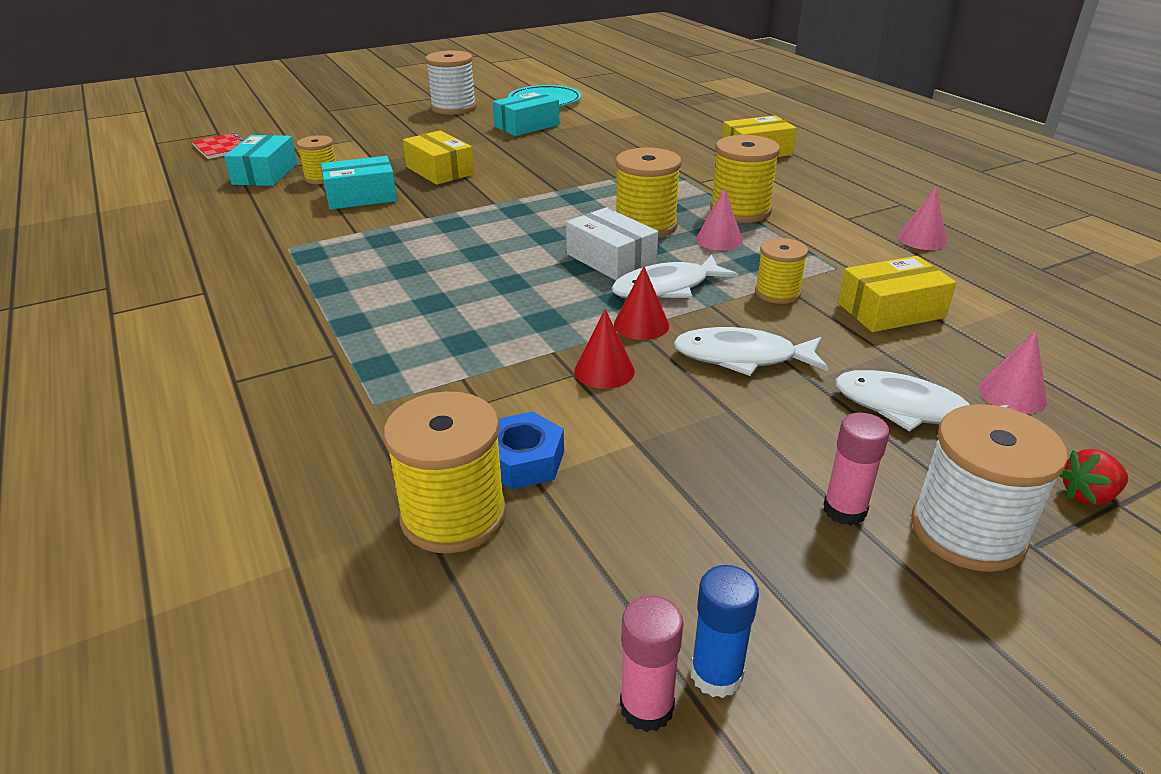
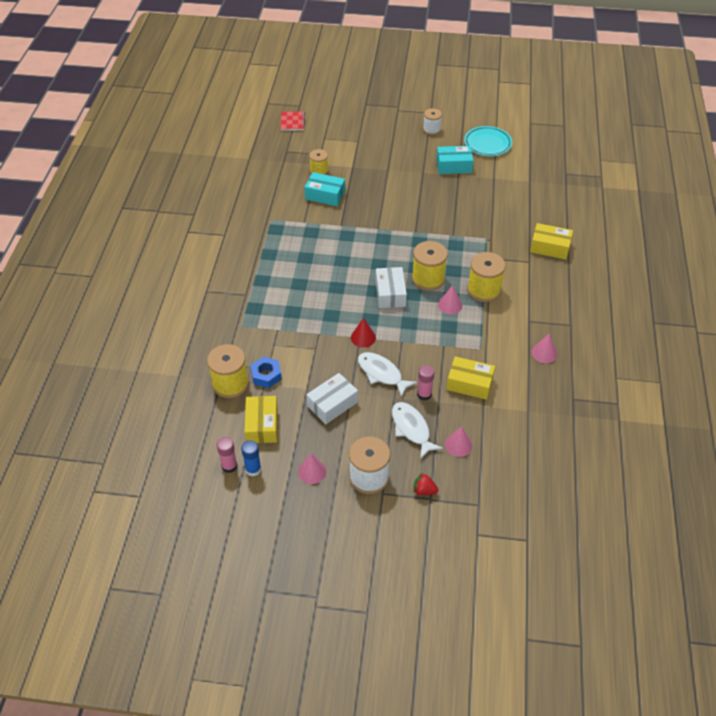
camera: 35 degrees right, 15 degrees up
(265, 174) = (297, 155): turquoise box -> none
(439, 171) = (375, 189): yellow box -> yellow box (262, 425)
(453, 108) = (431, 129): white spool -> white spool, size x0.62
(604, 371) = (327, 353): red cone -> none
(667, 288) = (394, 323): white fish -> none
(720, 443) = (332, 404): none -> white box
(777, 293) = (435, 349): yellow spool -> none
(844, 510) = (341, 449): pink glue stick -> pink glue stick (424, 394)
(850, 591) = (312, 471): none -> pink cone

